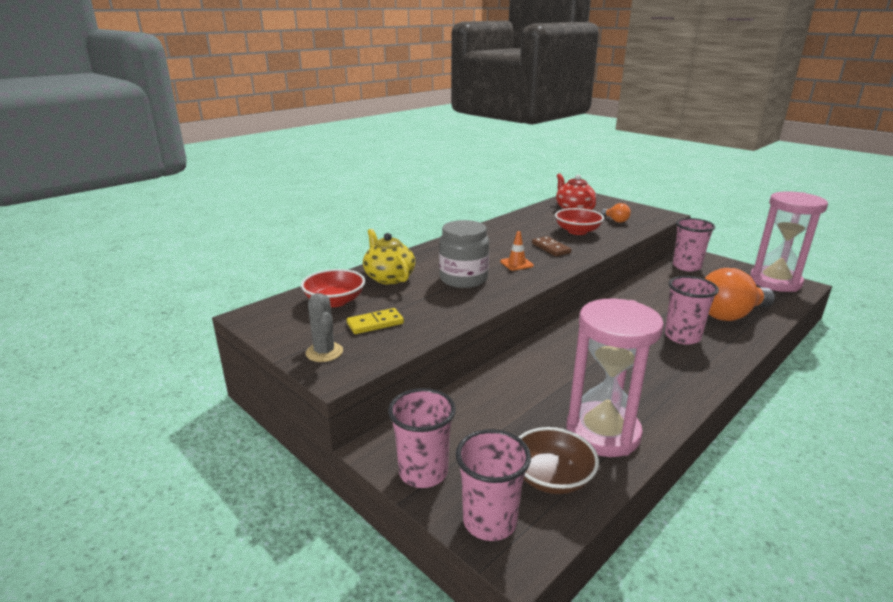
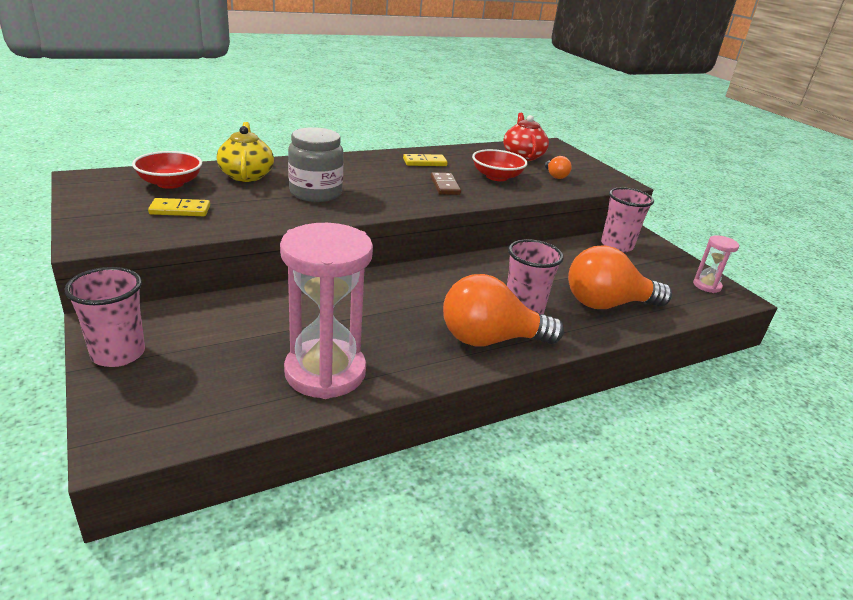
camera: 15 degrees right, 5 degrees up
(324, 352) = (104, 222): grey cactus -> none
(490, 521) = (126, 411): pink cup -> none
(511, 232) = (424, 162): none -> yellow domino
(516, 264) = (388, 192): orange traffic cone -> none
(552, 477) = (227, 394): brown bowl -> none
(686, 367) = (490, 339): none -> orange light bulb
(775, 282) = (707, 286): pink hourglass -> pink hourglass, size x0.47

